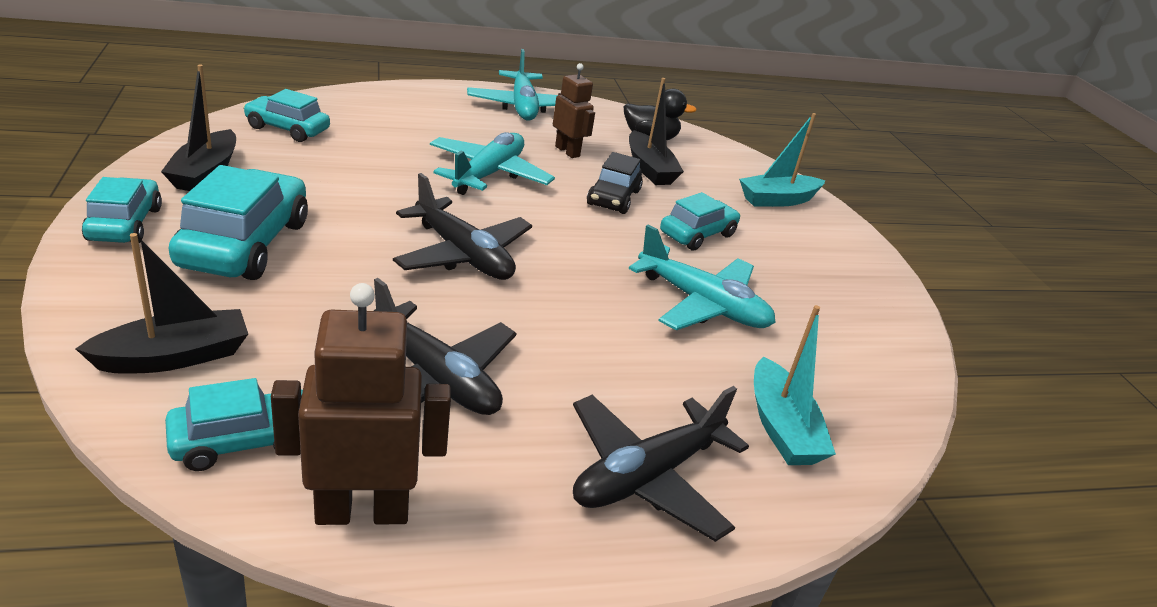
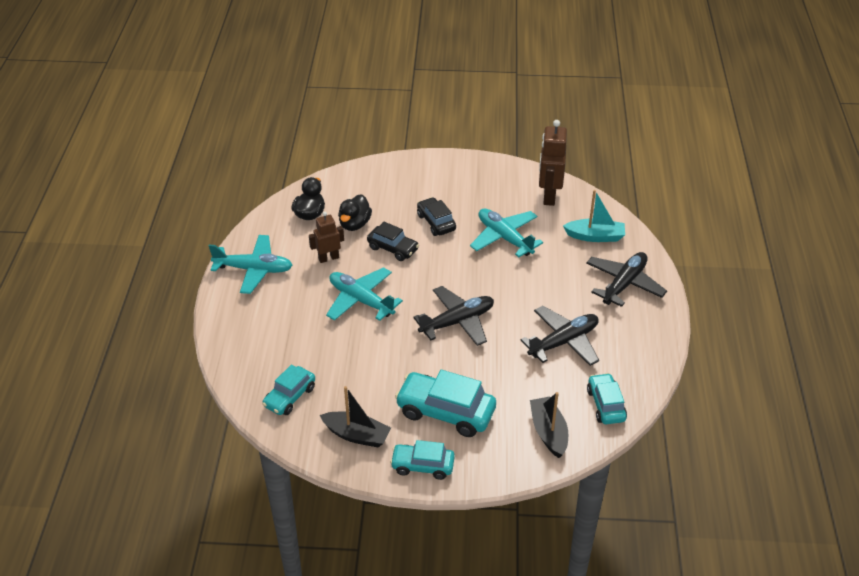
camera: 70 degrees left, 10 degrees up
(362, 511) = (644, 369): brown robot -> brown robot (549, 196)
(647, 476) = (624, 284): black plane -> black plane turned 120 degrees counterclockwise
(649, 169) = (354, 224): black boat -> black duck
(697, 234) = (436, 222): turquoise car -> black car
(702, 304) = (504, 238): turquoise plane -> turquoise plane turned 90 degrees counterclockwise
(777, 200) = (396, 177): turquoise boat -> none

